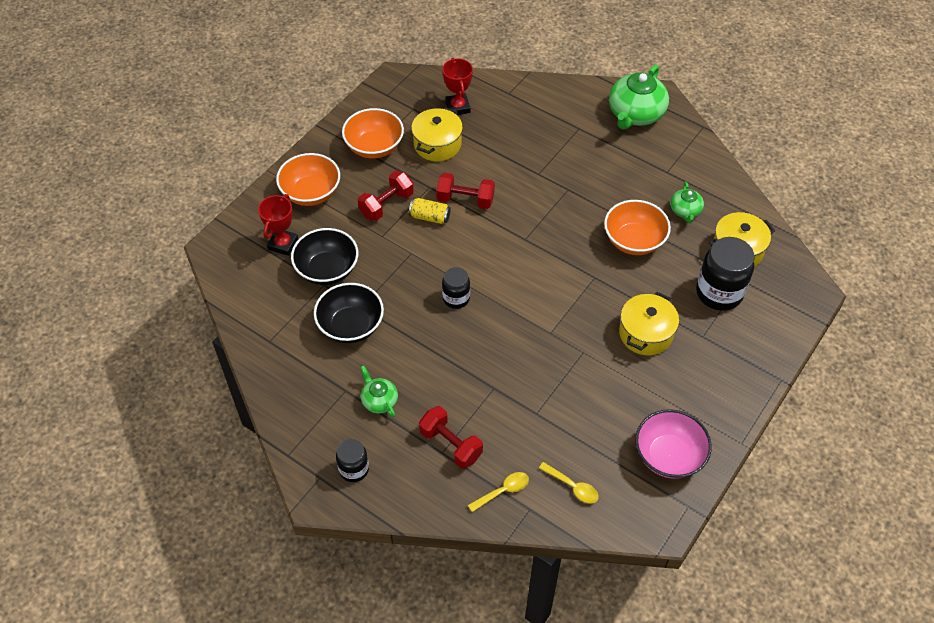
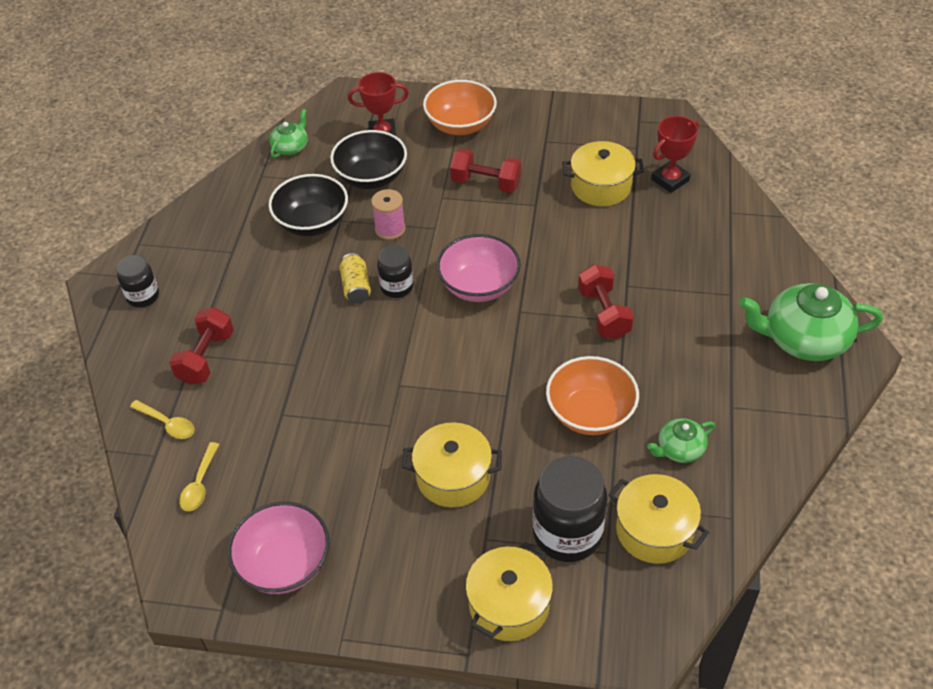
camera: 65 degrees right, 5 degrees down
(374, 147) = (557, 142): orange bowl -> none
(379, 400) = (233, 281): green teapot -> green teapot (290, 147)
(393, 280) = (390, 229): none -> pink spool
(430, 217) = (493, 222): yellow can -> yellow can (356, 287)
(465, 200) = (539, 240): red dumbbell -> red dumbbell (604, 314)
(486, 251) = (479, 286): none -> pink bowl
(756, 344) = (509, 605): none -> yellow pot

